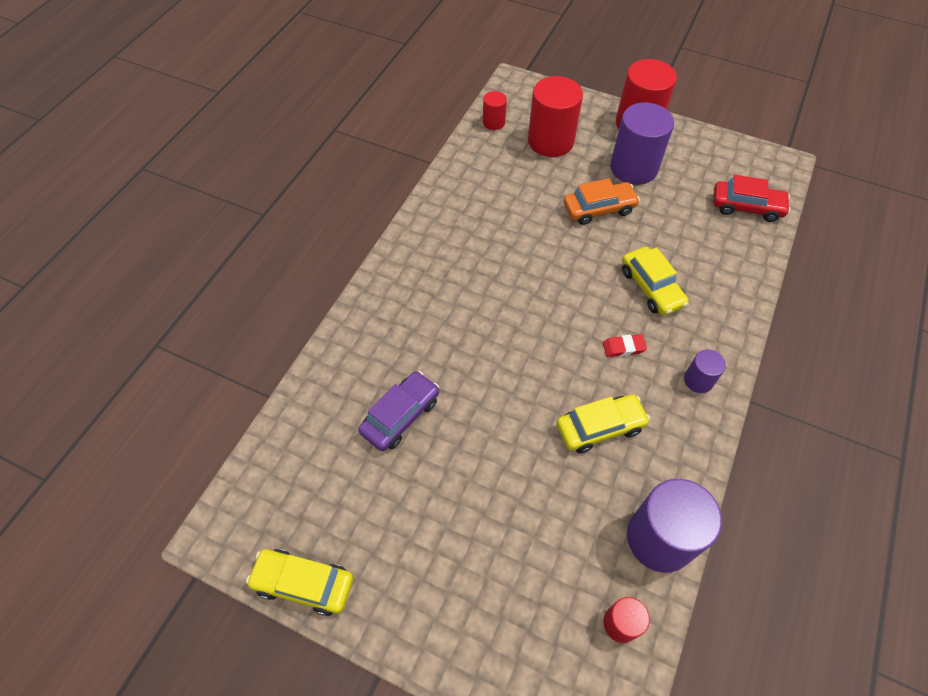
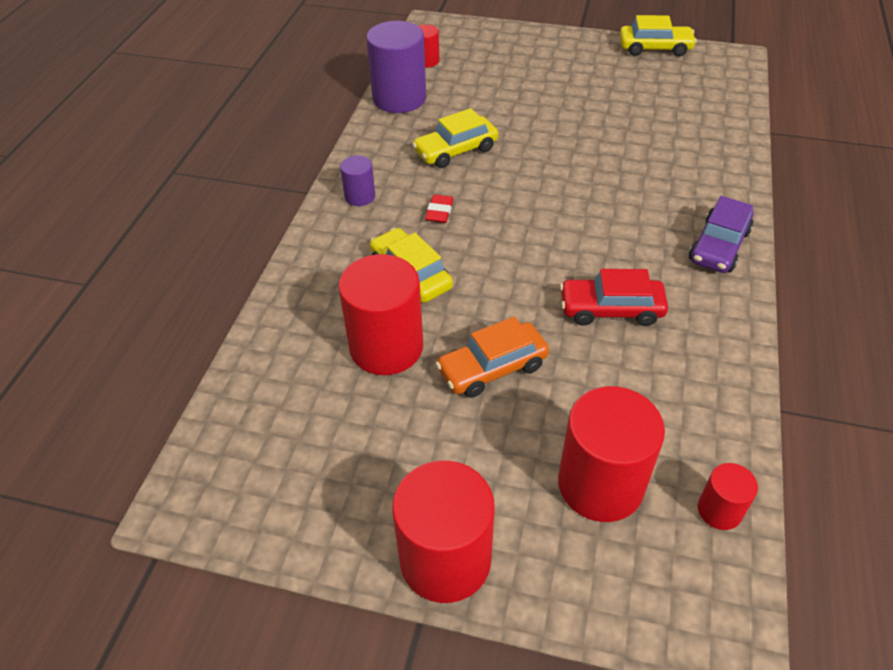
camera: 170 degrees right, 10 degrees down
(401, 416) = (641, 133): purple car -> purple car (718, 246)
(623, 347) = (439, 212): red eraser -> red eraser turned 60 degrees counterclockwise
(633, 168) = (446, 452): purple cylinder -> none
(670, 234) = (386, 347): none -> red cylinder
(746, 207) = (265, 409): red car -> red car (611, 309)

